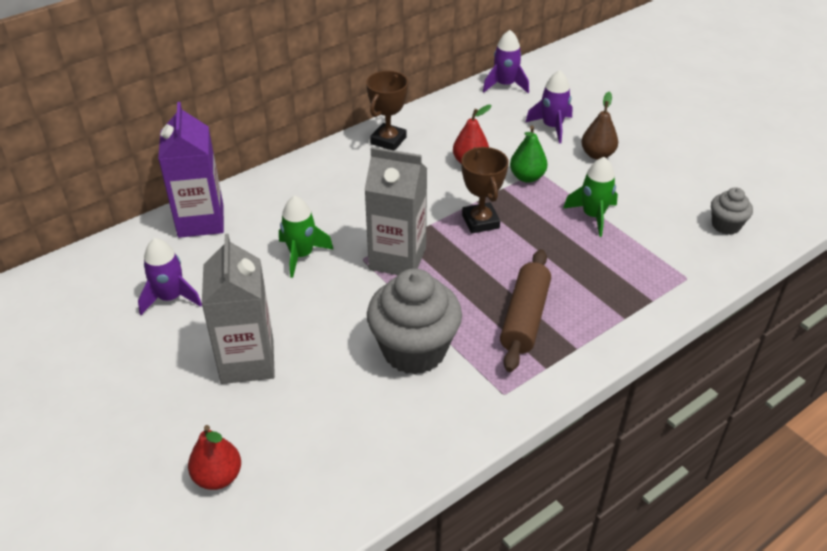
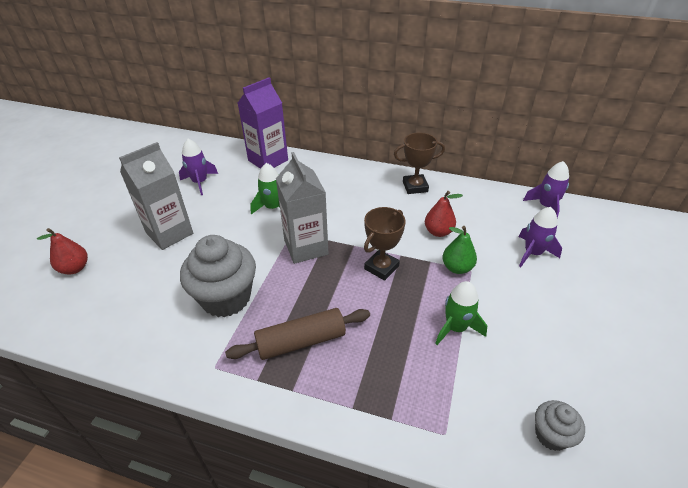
camera: 55 degrees right, 0 degrees up
(597, 154) = (534, 295): brown pear -> none

